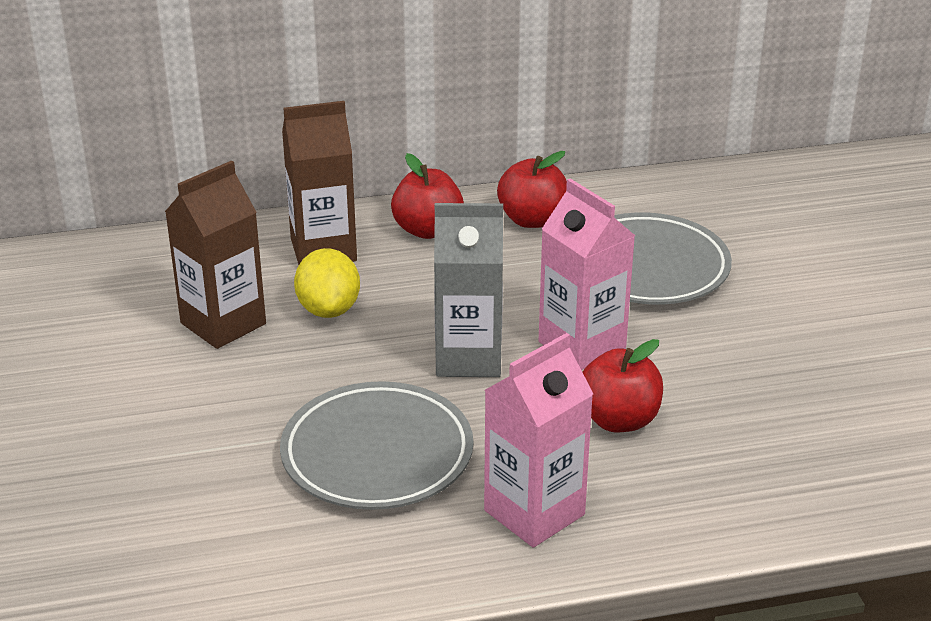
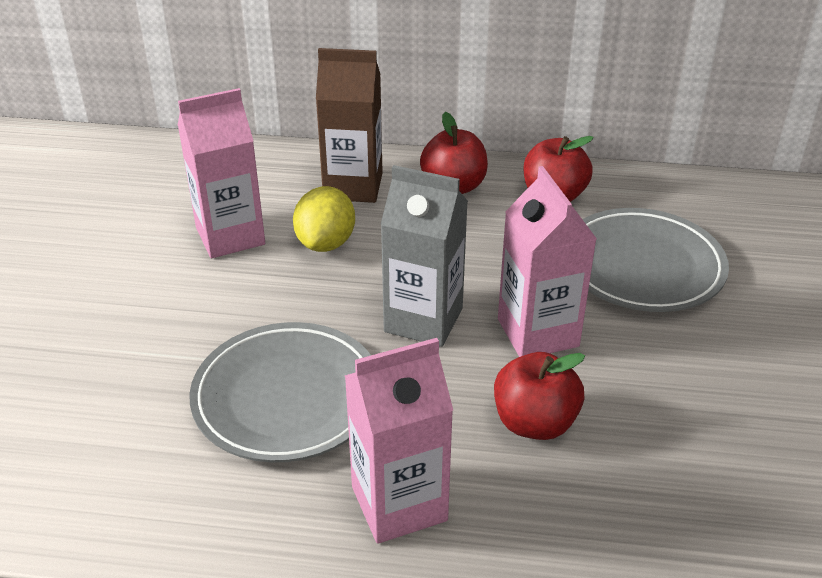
camera: 20 degrees right, 5 degrees up
(223, 323) = (230, 236): brown carton -> pink carton

